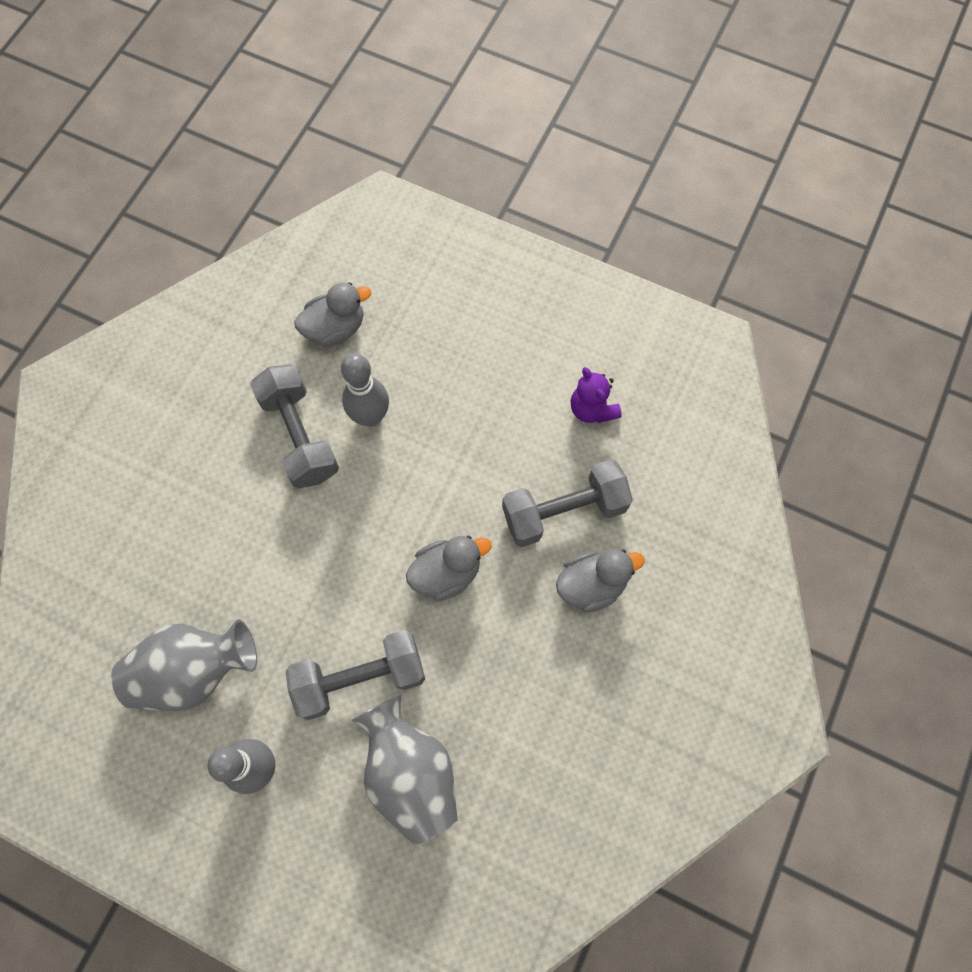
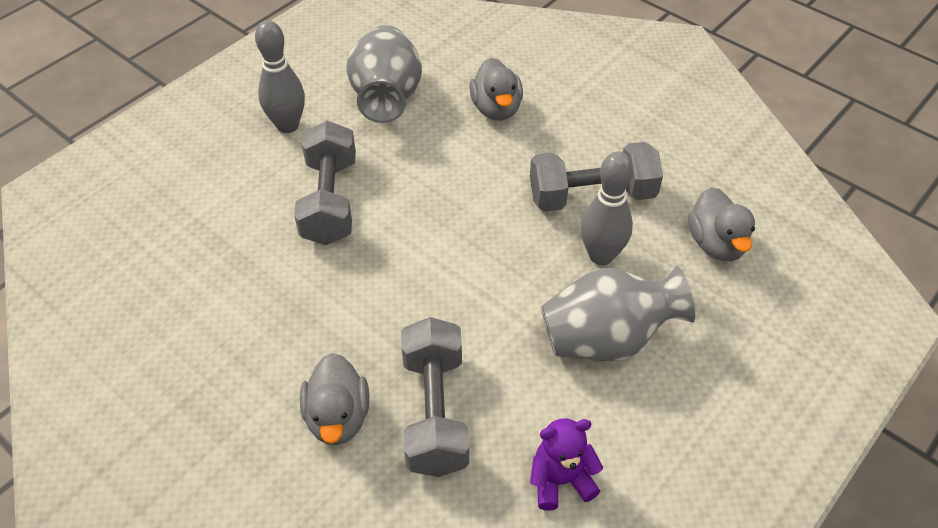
camera: 105 degrees right, 20 degrees down
(410, 772) = (228, 221): grey vase -> grey vase (607, 339)
(446, 573) = (404, 286): grey duck -> grey duck (496, 109)

